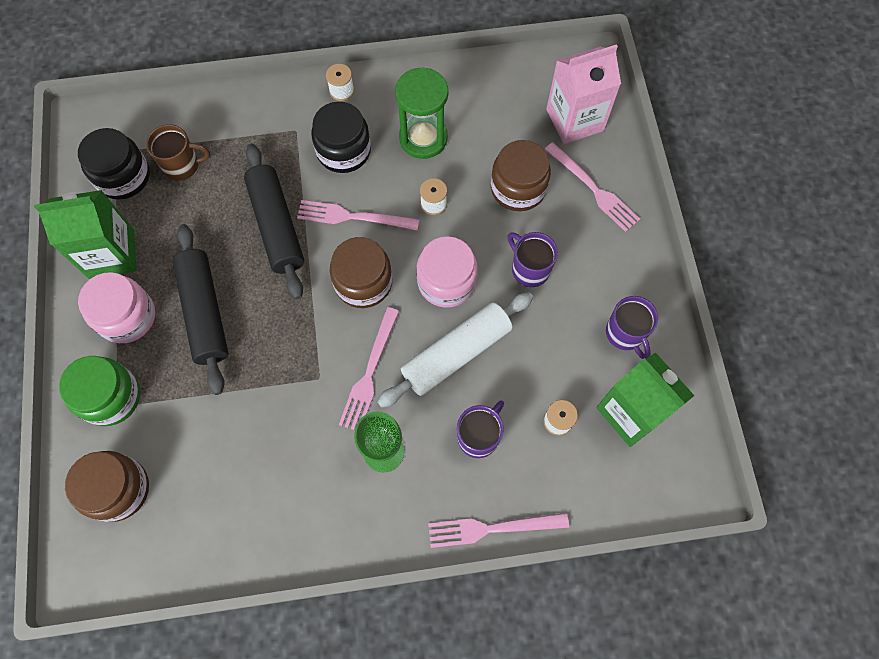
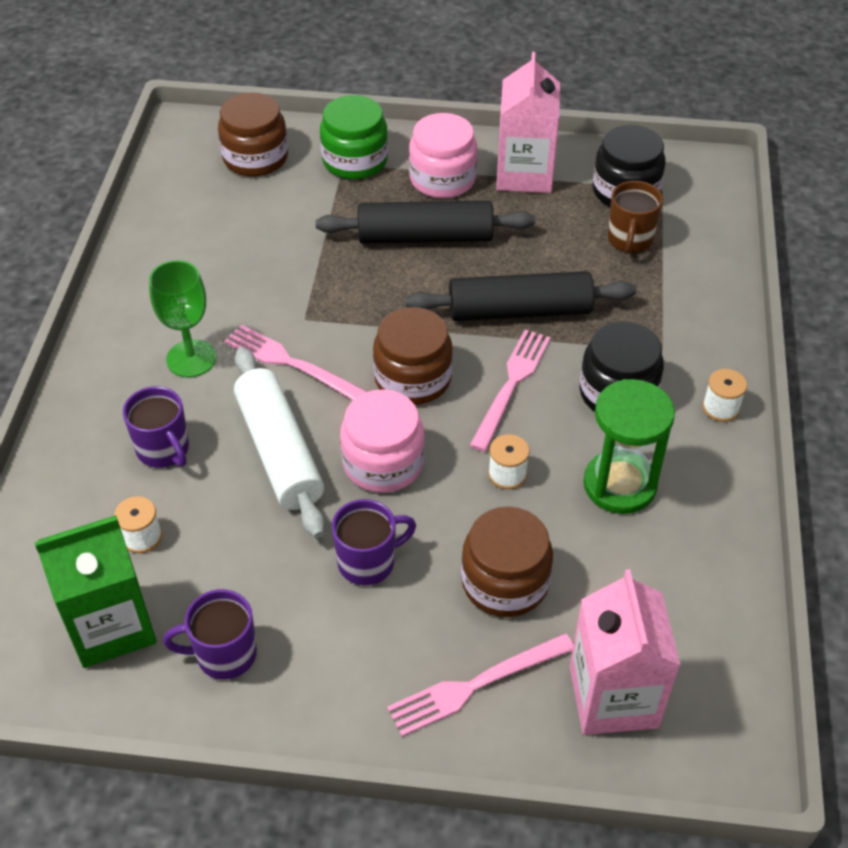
camera: 105 degrees right, 20 degrees down
(111, 254) = (524, 174): green carton -> pink carton
(492, 528) = (52, 438): pink fork -> none

